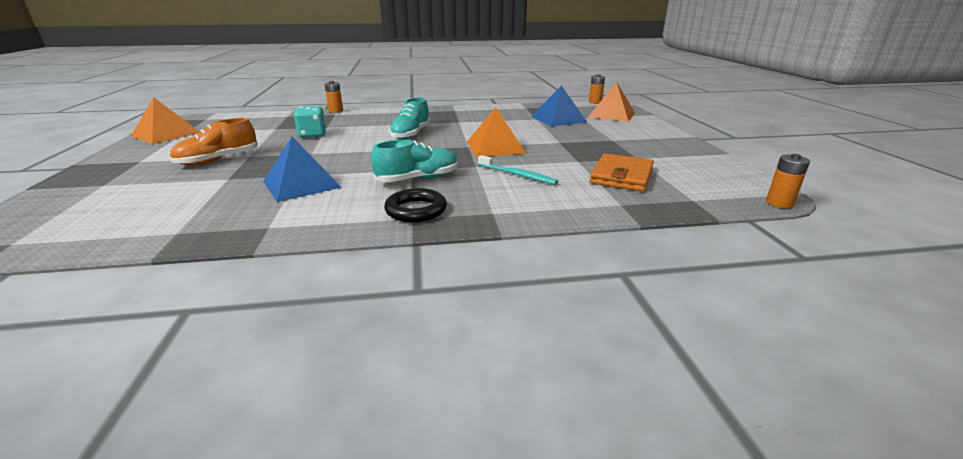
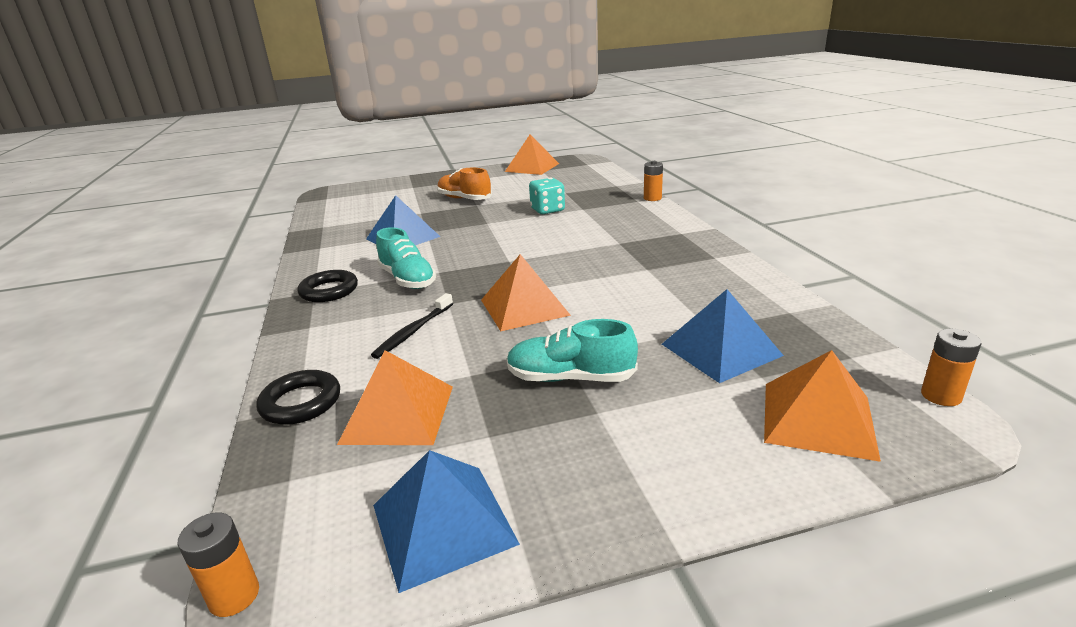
camera: 85 degrees right, 0 degrees up
(411, 134) = (566, 251): turquoise shoe -> turquoise shoe (570, 378)
(517, 175) = (413, 331): turquoise toothbrush -> black toothbrush
(614, 204) = (301, 402): none -> black ring
(621, 176) = (398, 413): orange wallet -> orange pyramid
(703, 166) = (442, 523): none -> blue pyramid

